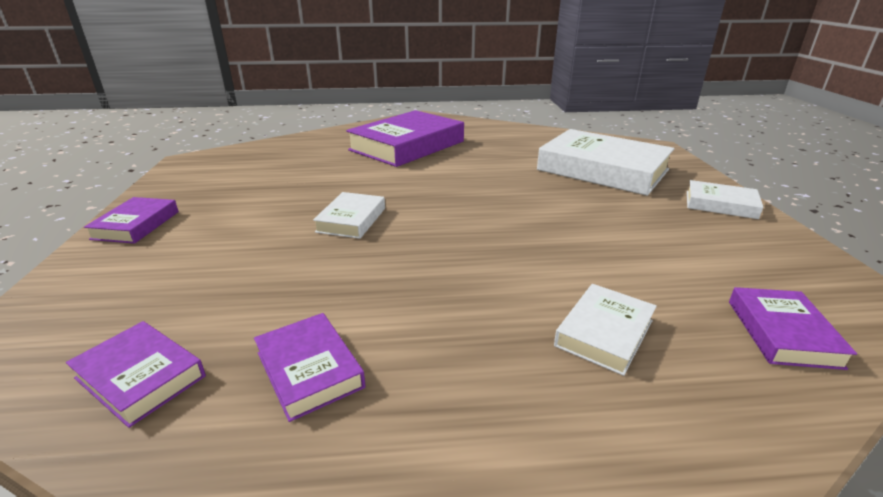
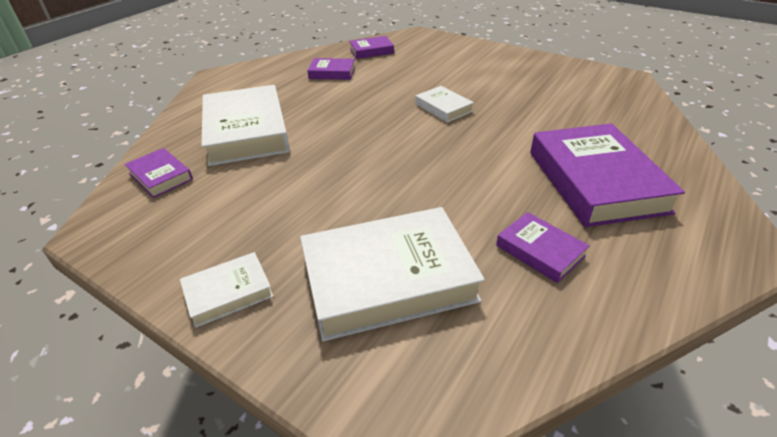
camera: 130 degrees right, 10 degrees up
(136, 225) = (509, 56): purple book -> purple book (540, 251)
(604, 333) = (246, 131): white book -> white book, size x2.04

